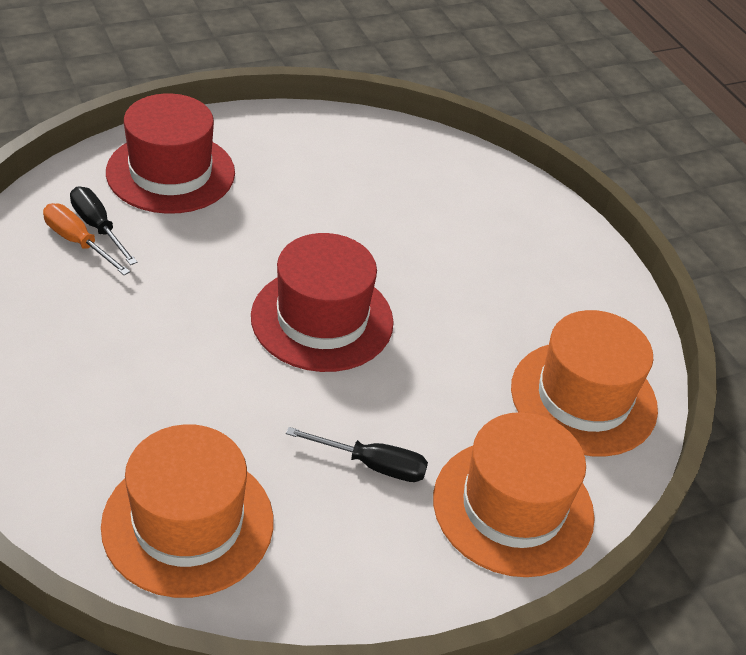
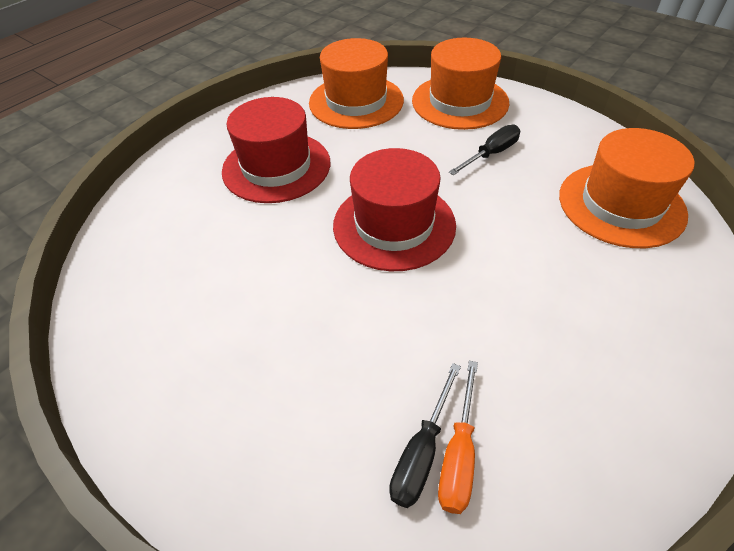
camera: 110 degrees left, 5 degrees up
(170, 172) = (280, 443): red hat -> red hat (276, 167)
(372, 465) = (491, 154): black screwdriver -> black screwdriver turned 60 degrees clockwise

